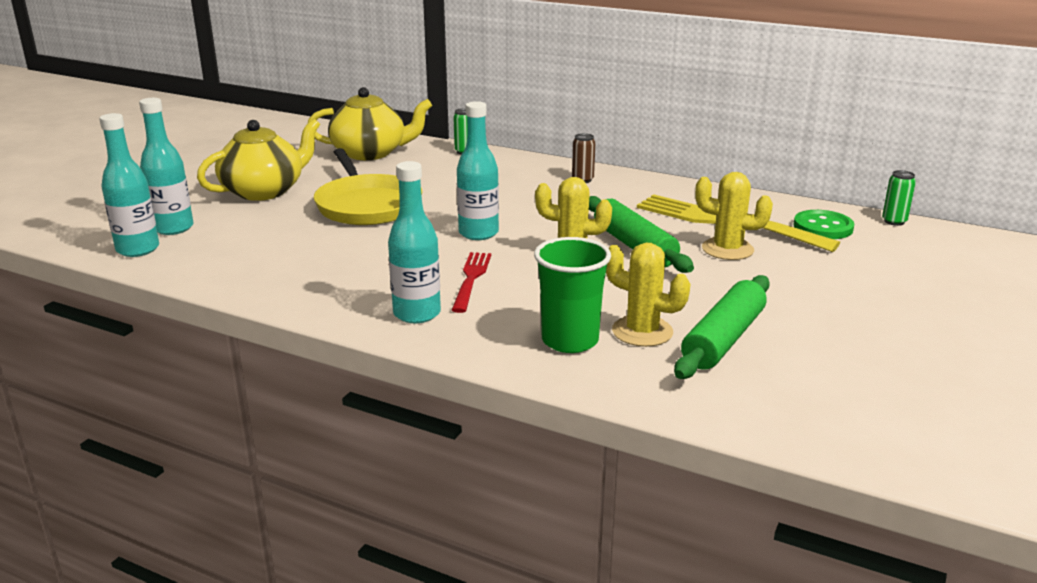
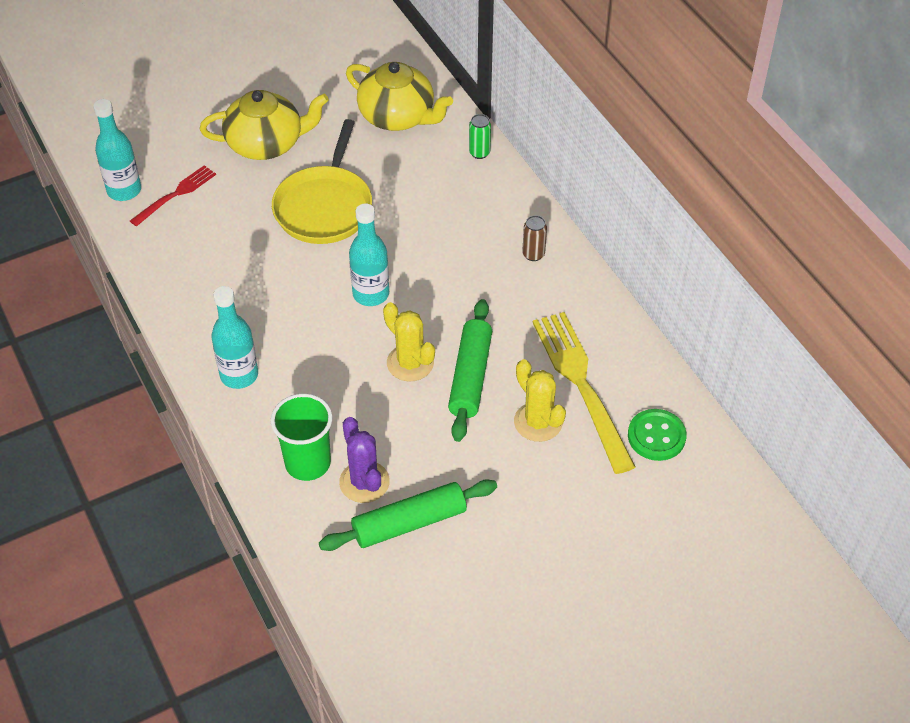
camera: 35 degrees right, 25 degrees up
(173, 228) = (165, 171): turquoise bottle -> none
(471, 279) = (310, 353): red fork -> red fork (176, 194)
(642, 332) = (364, 482): yellow cactus -> purple cactus
(894, 221) = (731, 463): green can -> none

